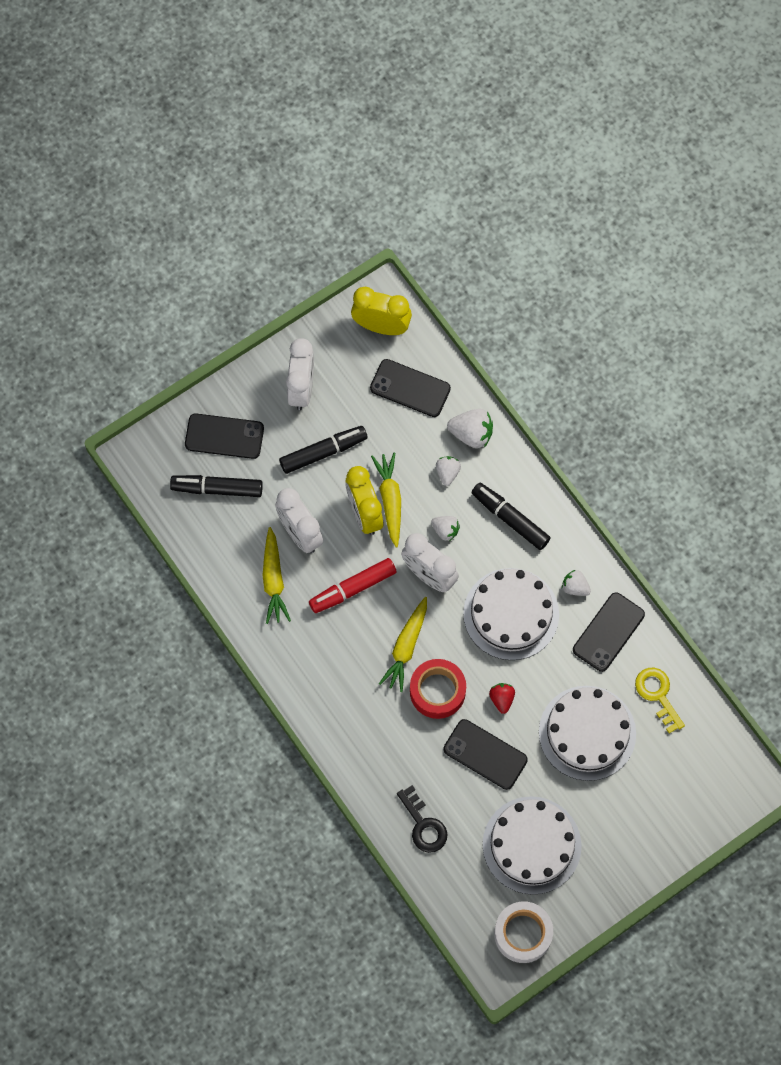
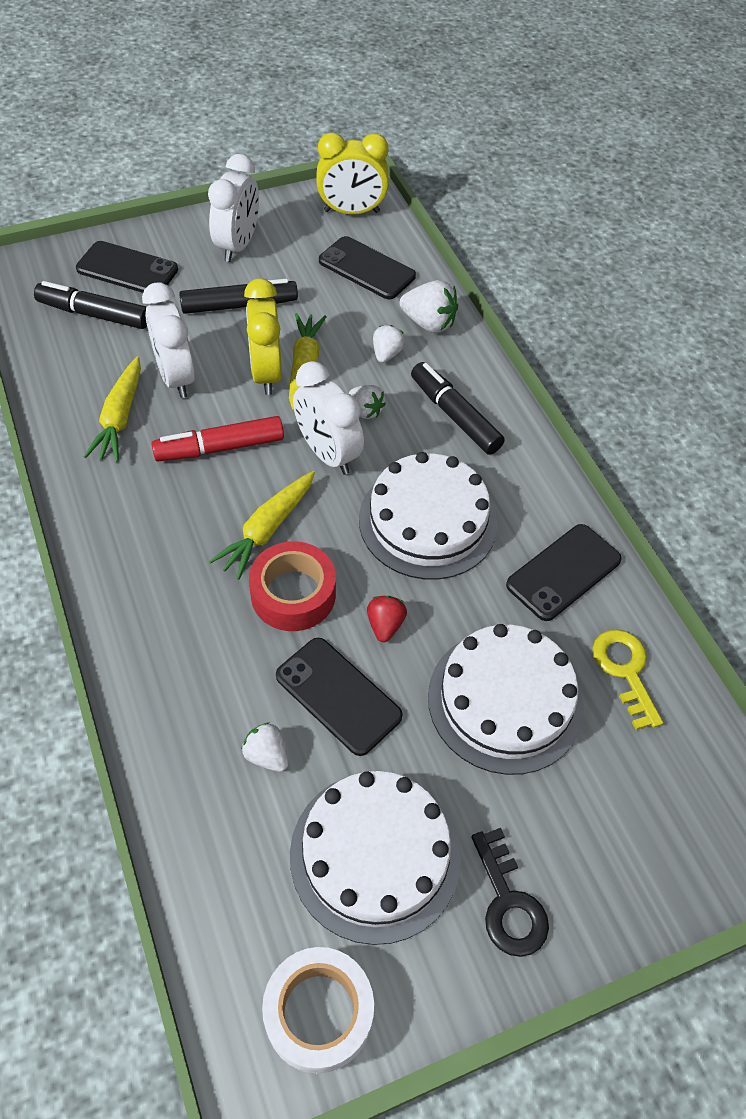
camera: 10 degrees right, 15 degrees down
(381, 326) = (351, 211): yellow clock -> yellow clock turned 150 degrees clockwise
(423, 825) = (207, 779): black key -> black key (508, 902)
(575, 587) = (526, 508): white strawberry -> white strawberry (267, 755)

